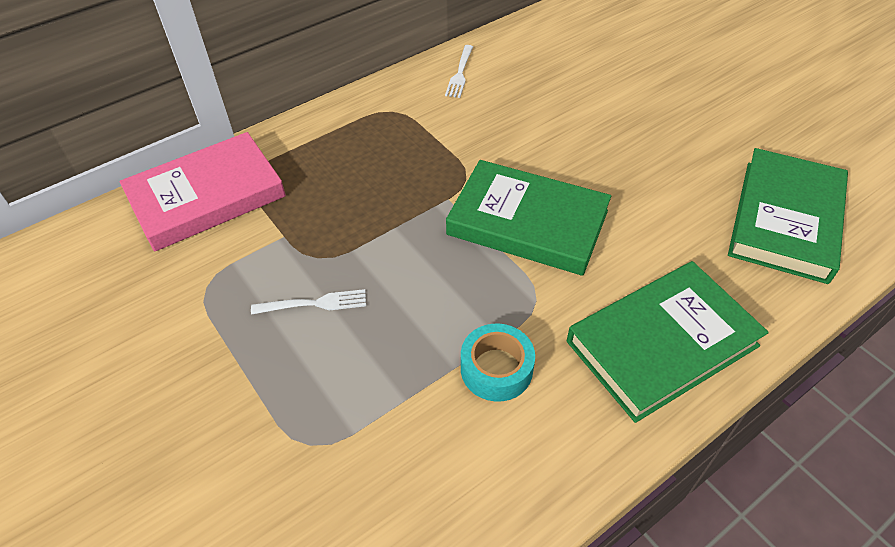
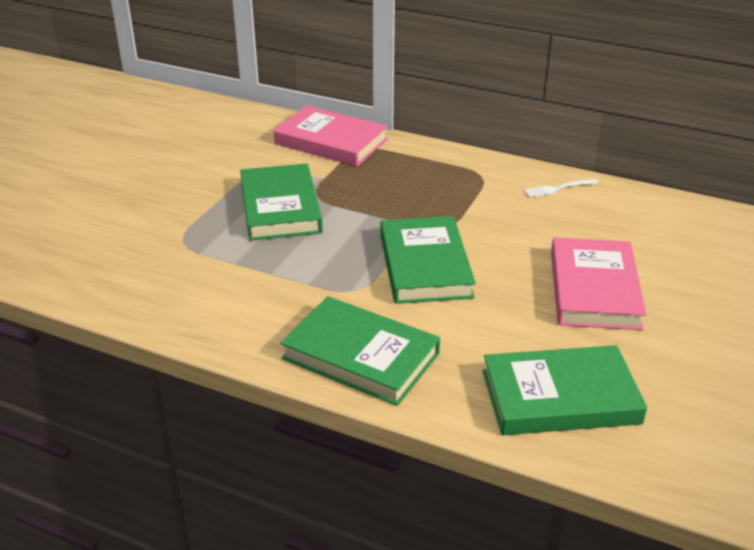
camera: 60 degrees right, 15 degrees down
(314, 303) = (280, 207): white fork -> green book
(496, 369) = (283, 289): turquoise tape -> none
(637, 126) = (594, 289): none -> pink book

